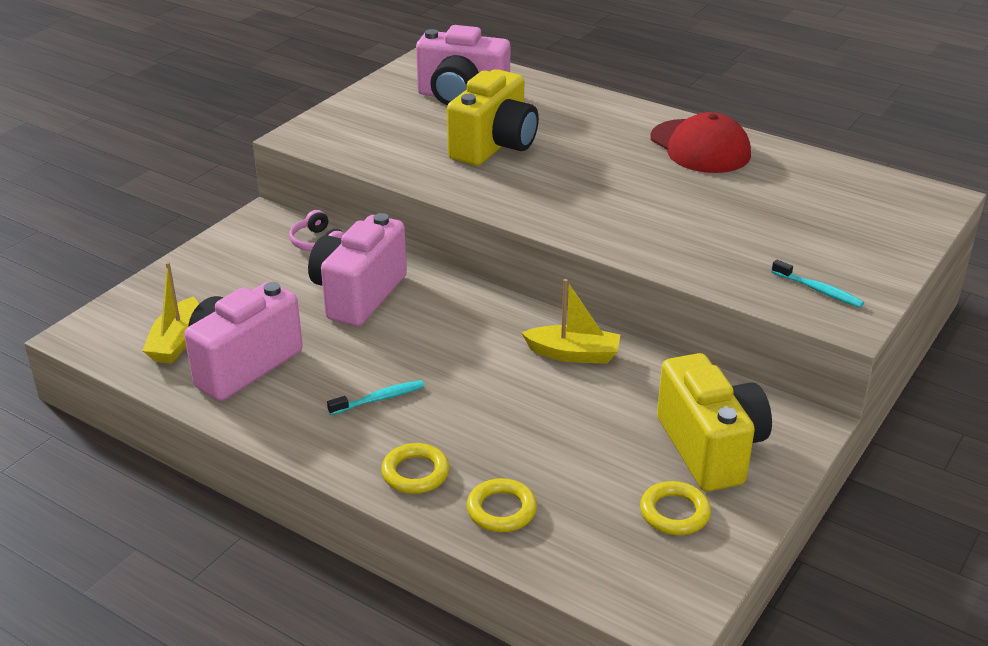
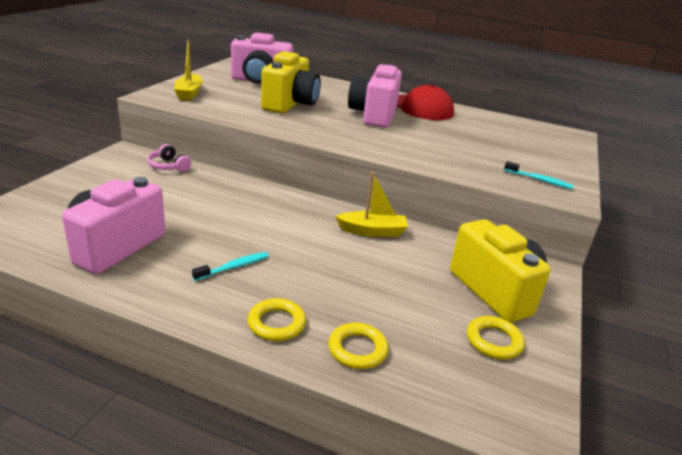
camera: 15 degrees left, 5 degrees down
(176, 342) = (56, 231): yellow boat -> yellow boat (189, 93)
(358, 295) = (204, 197): pink camera -> pink camera (374, 115)

